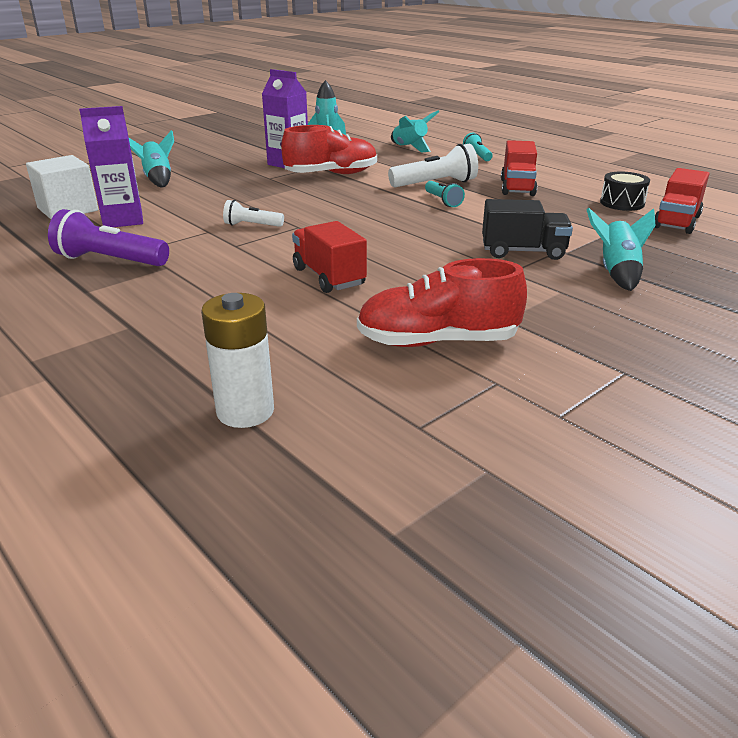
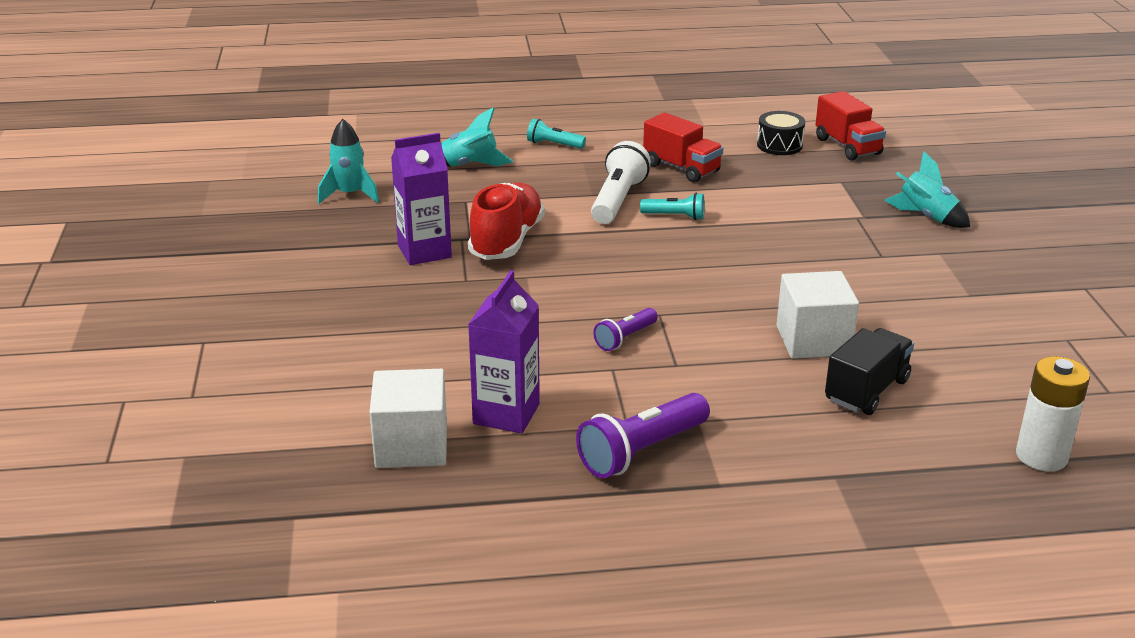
camera: 55 degrees left, 0 degrees up
(158, 180) = (367, 353): turquoise rocket -> none
(252, 225) = (625, 338): white flashlight -> purple flashlight
(328, 277) = (813, 340): red truck -> white cube
(437, 341) = (986, 337): red shoe -> none
(523, 252) = (845, 233): black truck -> black truck (866, 390)

